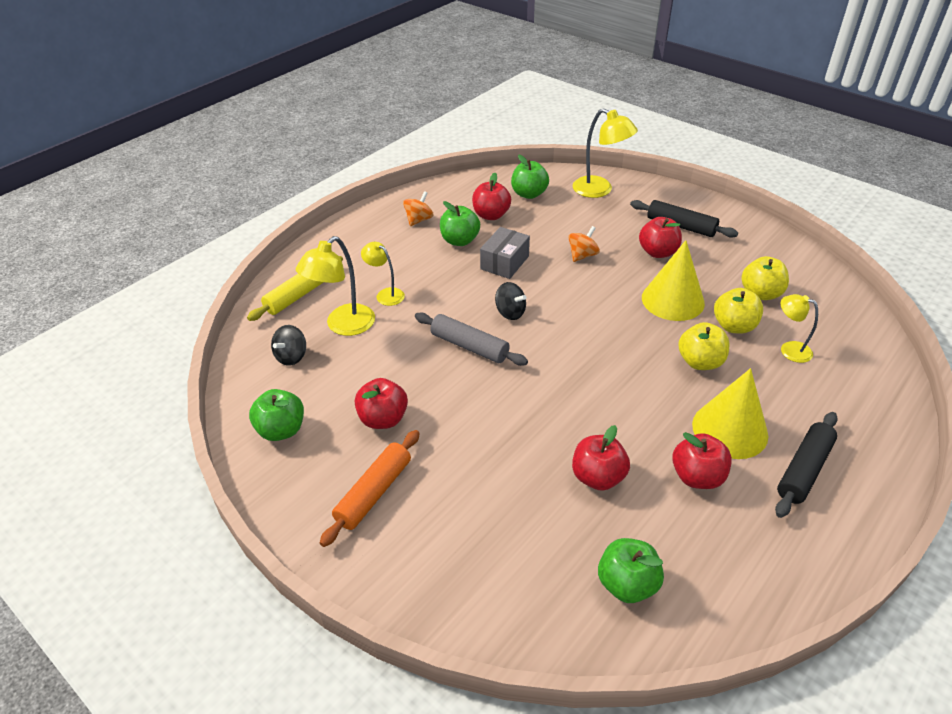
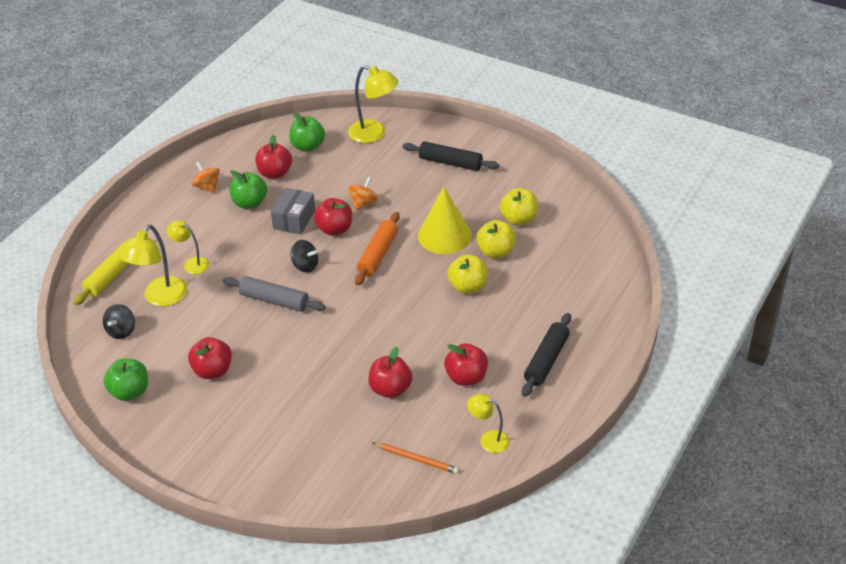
camera: 10 degrees left, 0 degrees up
(374, 493) = (217, 427): orange rolling pin -> orange rolling pin (378, 254)
(419, 220) = (207, 187): orange spinning top -> orange spinning top turned 60 degrees counterclockwise
(627, 584) = (417, 459): green apple -> orange pencil
(658, 252) = (430, 191): red apple -> red apple (334, 229)
(730, 429) = (491, 338): yellow cone -> none
(789, 349) = (540, 266): yellow lamp -> yellow lamp (488, 439)

